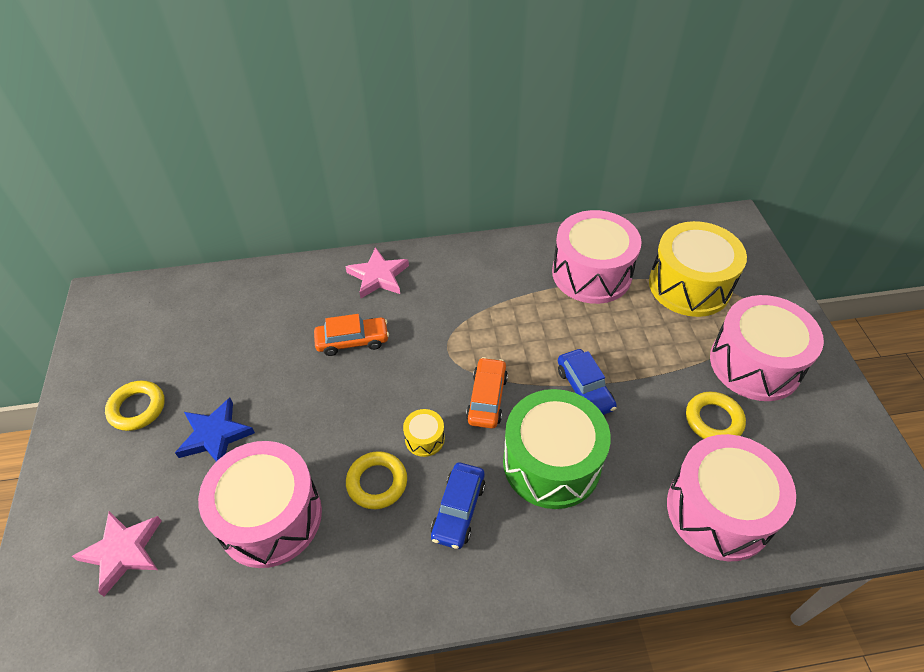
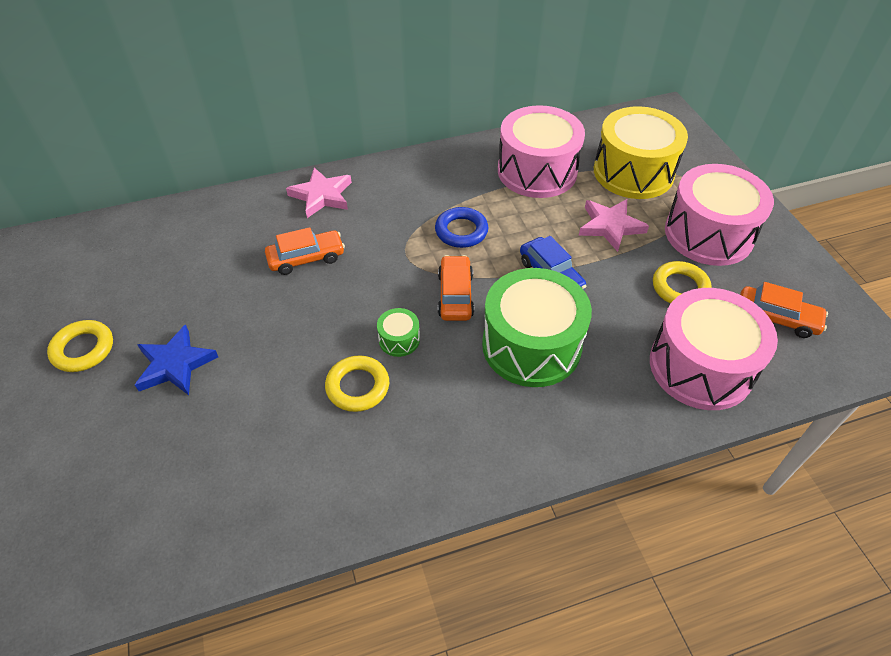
camera: 10 degrees left, 0 degrees up
(123, 551) = (94, 490): pink star -> pink star (610, 226)
(270, 517) = (250, 434): pink drum -> none
(424, 438) = (399, 340): yellow drum -> green drum
(458, 510) = (446, 400): blue car -> none
(505, 330) = (461, 231): none -> blue ring
(809, 467) = (776, 318): none -> orange car

